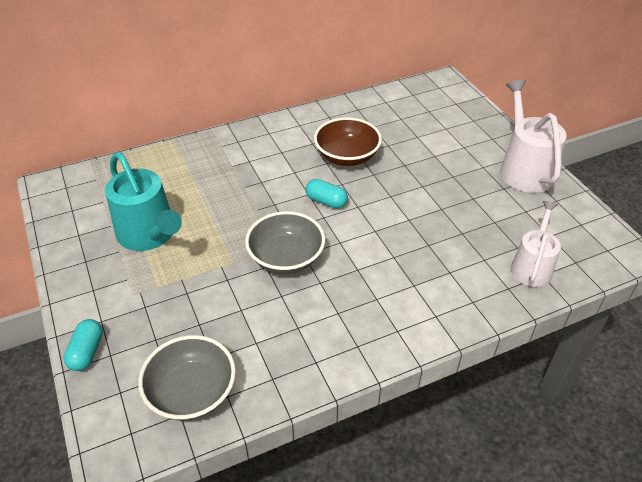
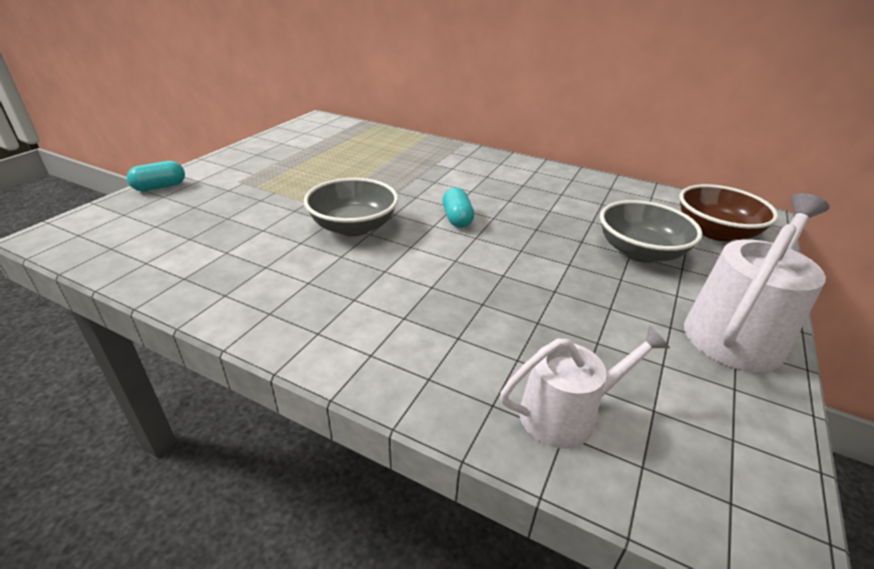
camera: 50 degrees right, 10 degrees down
(149, 234) = (311, 163): turquoise watering can -> none
(192, 392) = (140, 244): grey bowl -> grey bowl (640, 252)
(347, 156) = (536, 206): brown bowl -> brown bowl (715, 232)

